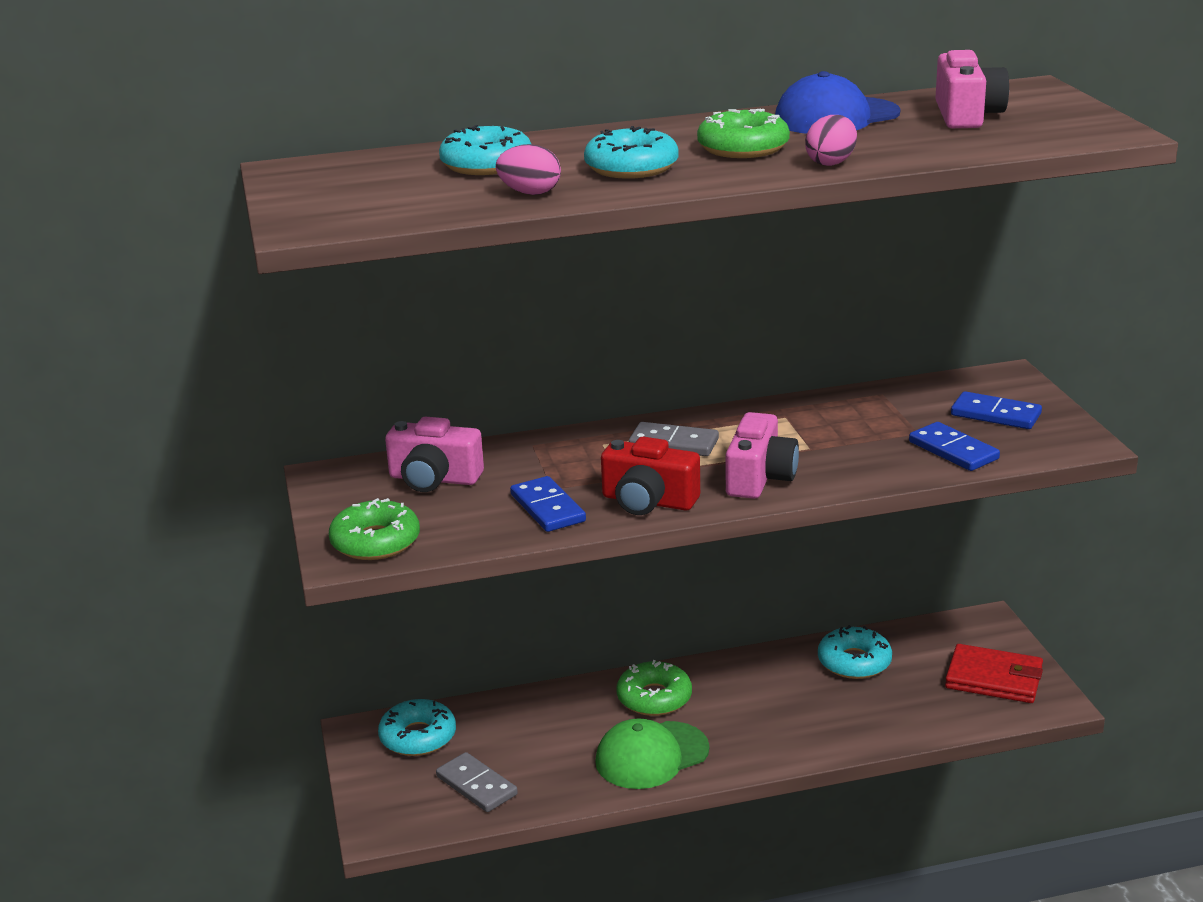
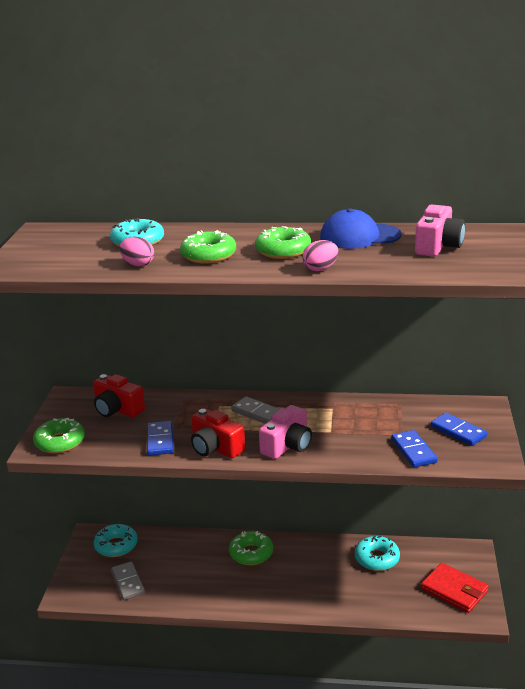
camera: 20 degrees right, 0 degrees up
(434, 479) = (117, 409): pink camera -> red camera
(631, 167) = (208, 255): turquoise donut -> green donut
(651, 755) = (228, 589): green cap -> none

